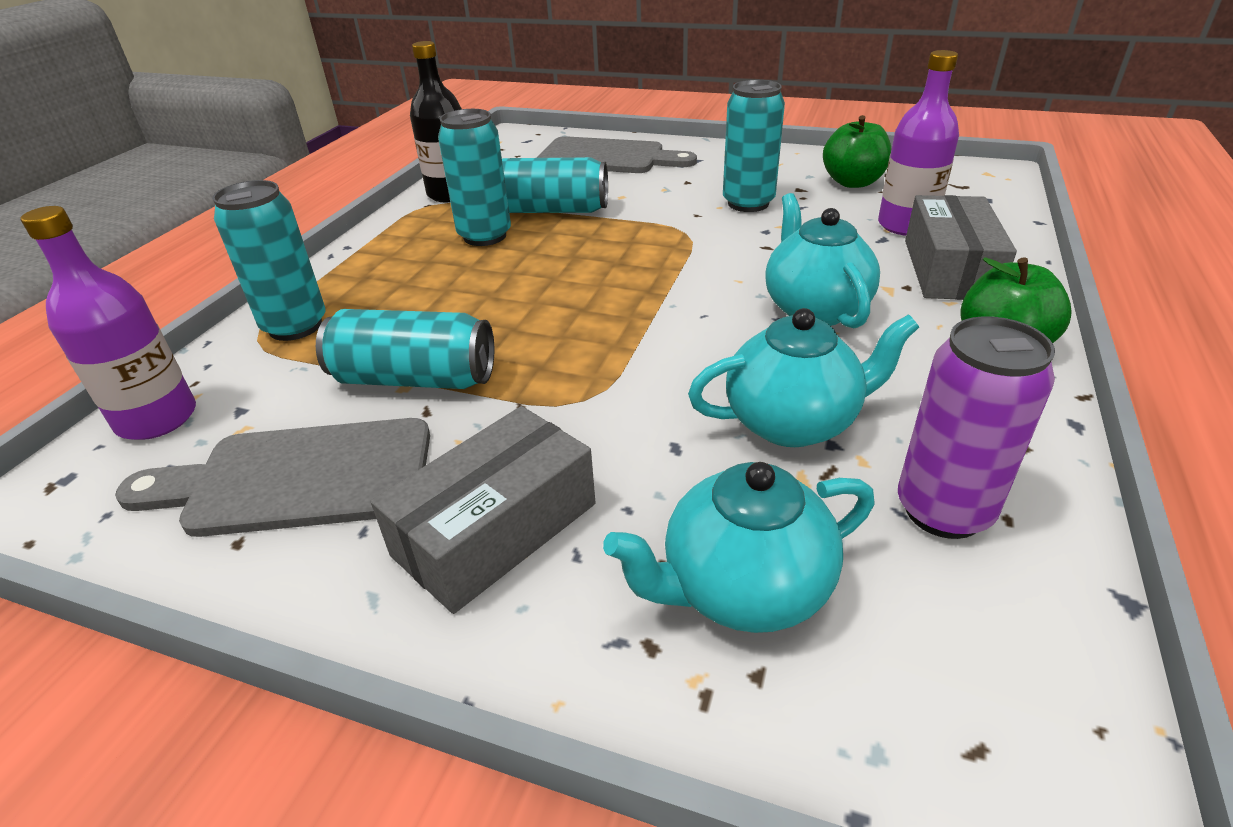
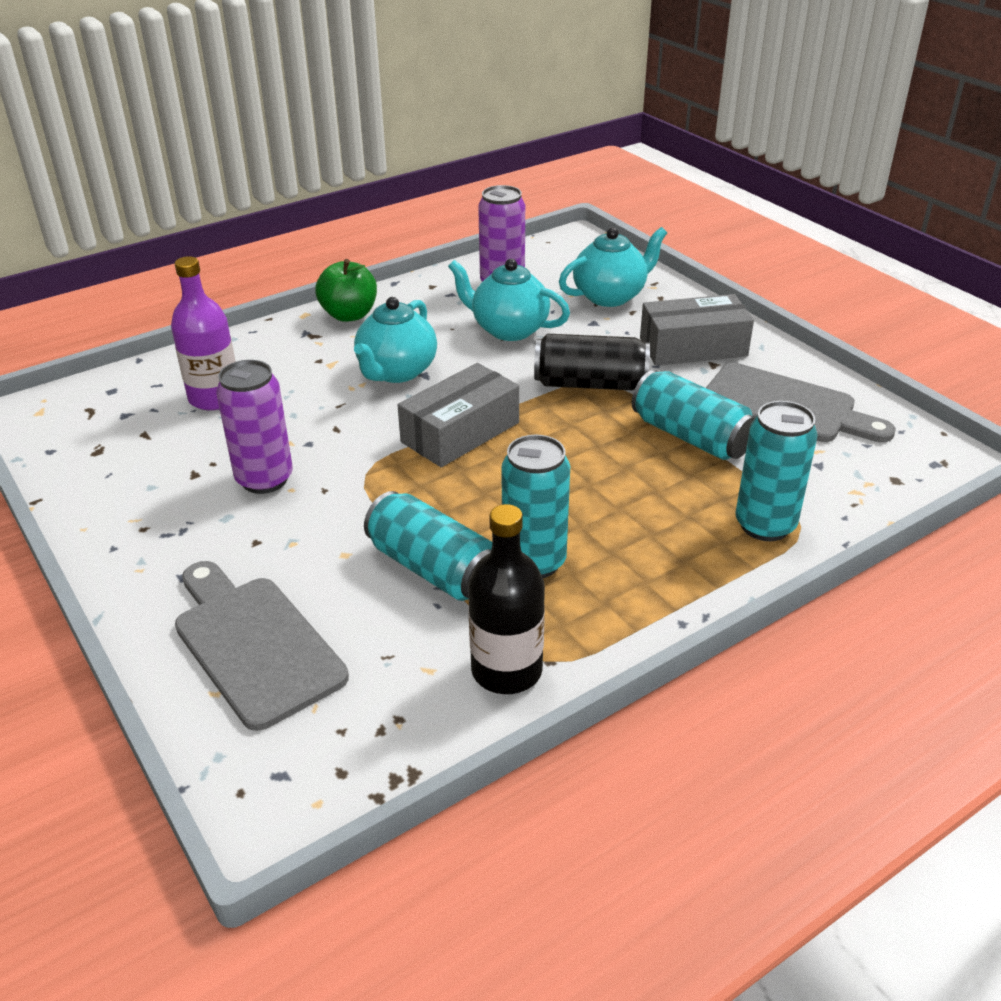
camera: 145 degrees left, 0 degrees up
(157, 418) = (879, 482): purple bottle -> none
(590, 391) = (590, 384): none -> black can
(743, 589) = (610, 296): turquoise teapot -> turquoise teapot turned 45 degrees counterclockwise
(748, 203) = (264, 479): turquoise can -> purple can
(853, 182) = (143, 457): green apple -> none
(949, 269) = (272, 358): grey box -> grey box (460, 432)

